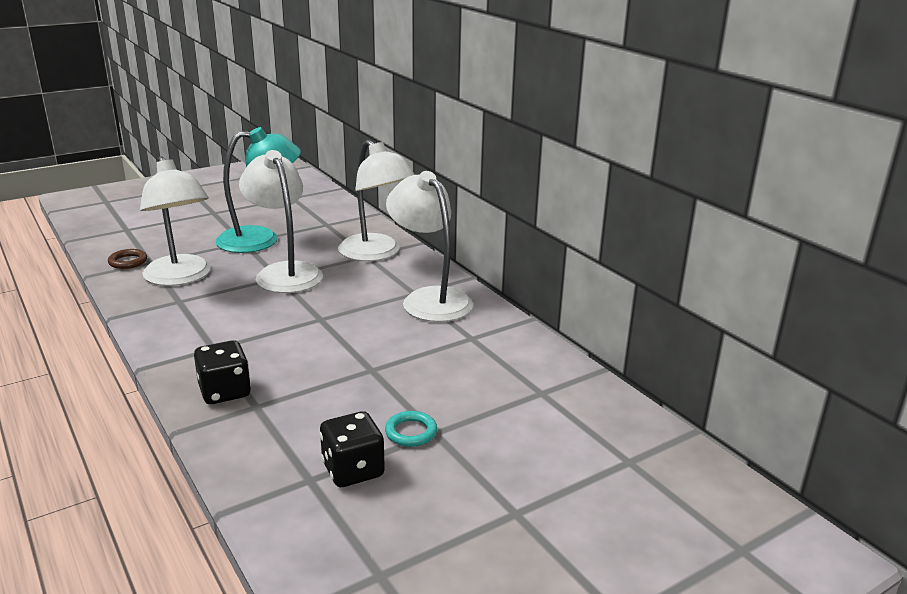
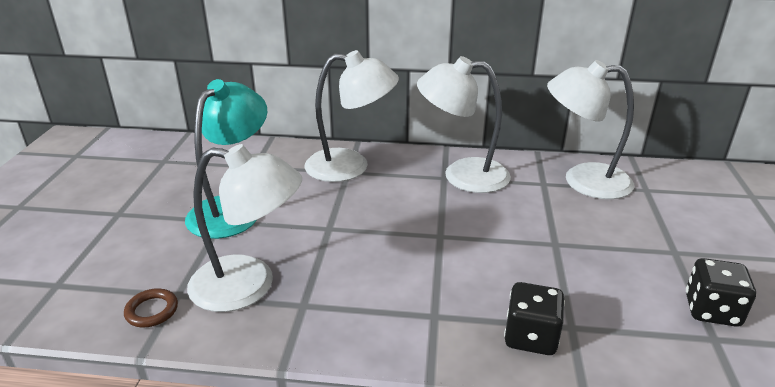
camera: 50 degrees left, 5 degrees up
(284, 272) = (324, 221): white lamp -> white lamp (583, 180)
(411, 432) = (668, 262): turquoise ring -> none

